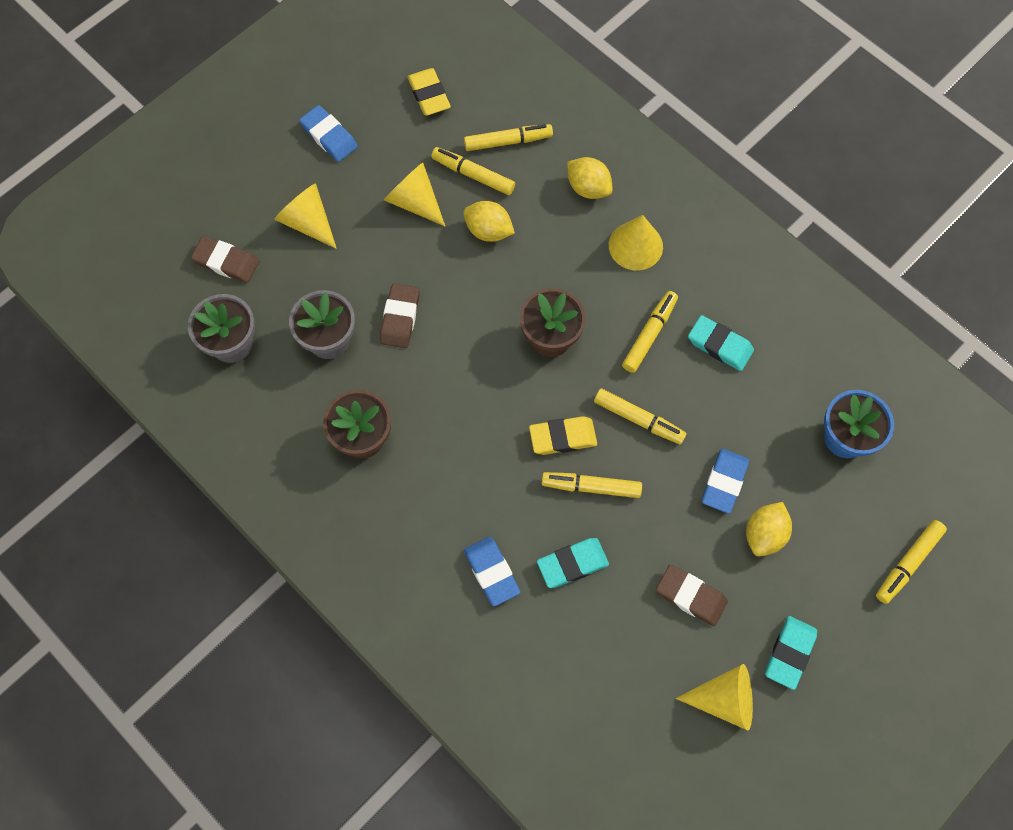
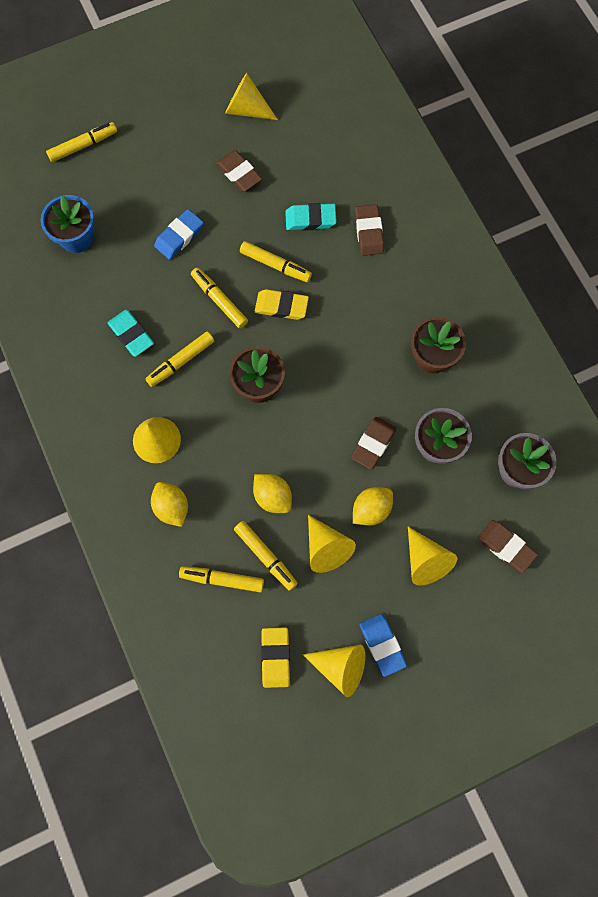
camera: 160 degrees left, 5 degrees up
(363, 107) = (340, 666): none -> yellow cone
(492, 572) = (369, 232): blue eraser -> brown eraser
(764, 534) = (169, 194): yellow lemon -> yellow lemon (371, 509)
(789, 653) = (191, 121): turquoise eraser -> none

